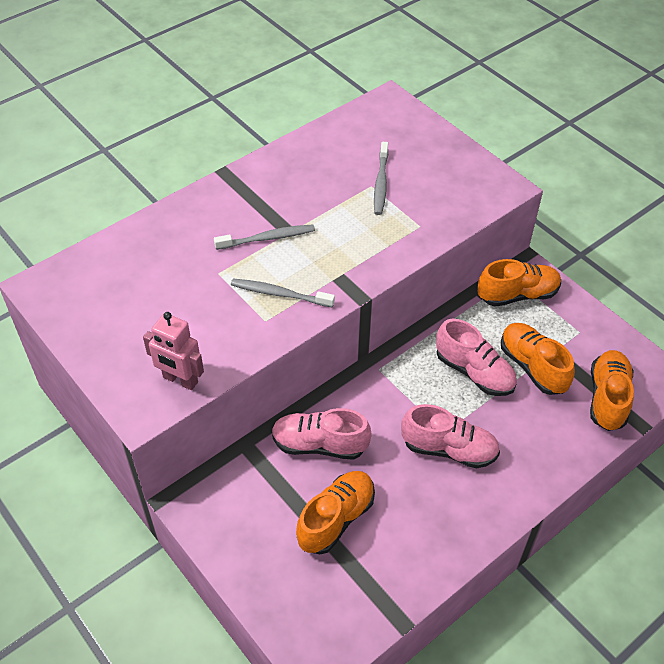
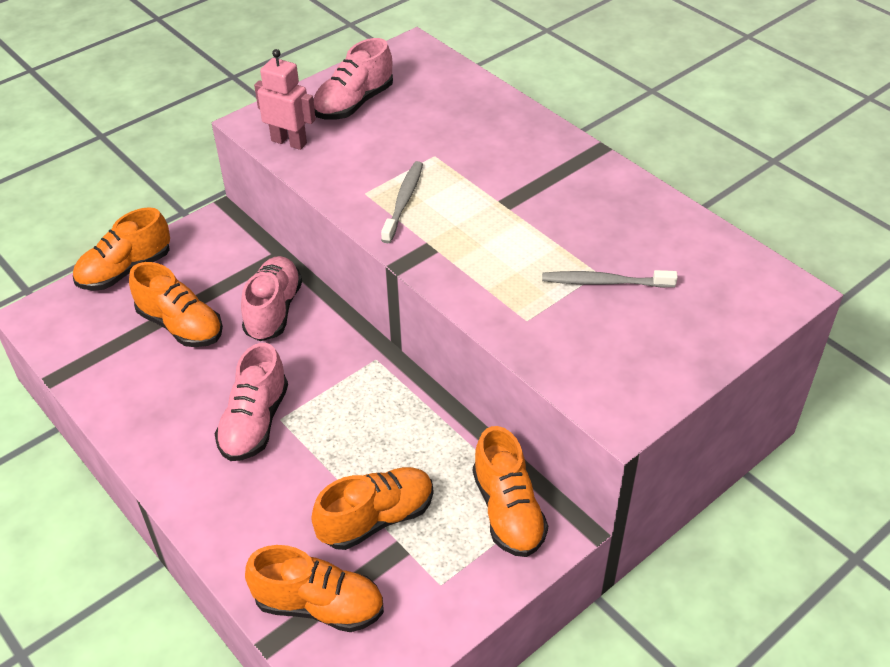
camera: 90 degrees right, 5 degrees down
(180, 380) = (289, 142): pink robot -> pink robot turned 90 degrees clockwise
(255, 581) = (125, 270): none -> orange shoe
(267, 238) = (491, 187): grey toothbrush -> none
(474, 372) = (368, 453): pink shoe -> pink shoe (354, 103)

